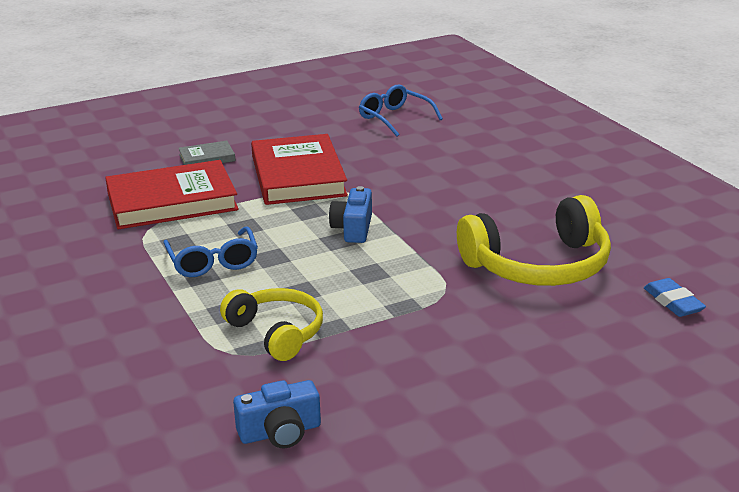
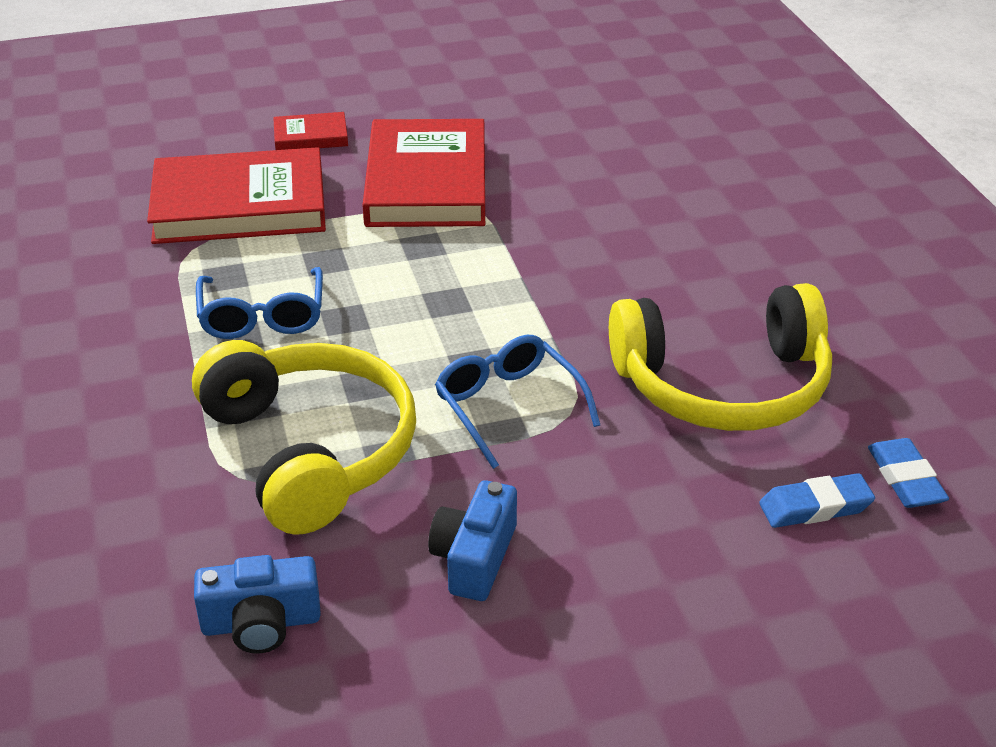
camera: 10 degrees right, 10 degrees up
(207, 158) = (311, 136): grey book -> red book
(277, 332) = (311, 450): yellow headphones -> yellow headphones, size x1.59
(353, 228) = (475, 284): blue camera -> blue camera (474, 558)
(395, 118) = (596, 96): blue glasses -> blue glasses (508, 406)
(622, 323) = (815, 507): none -> blue eraser

